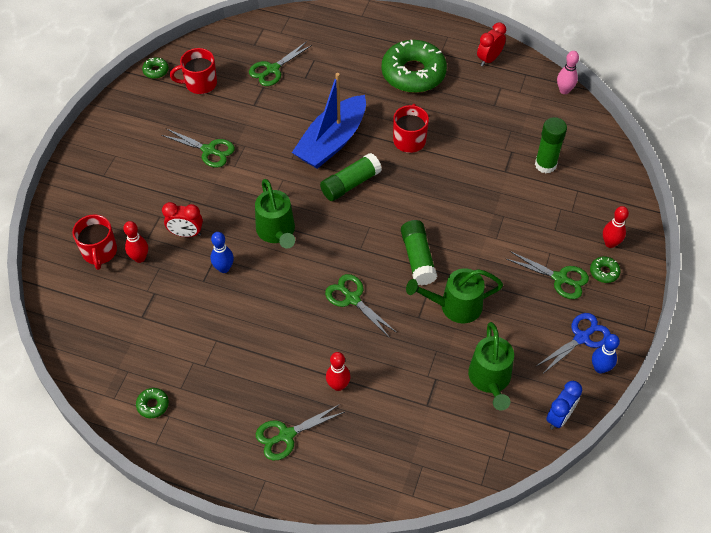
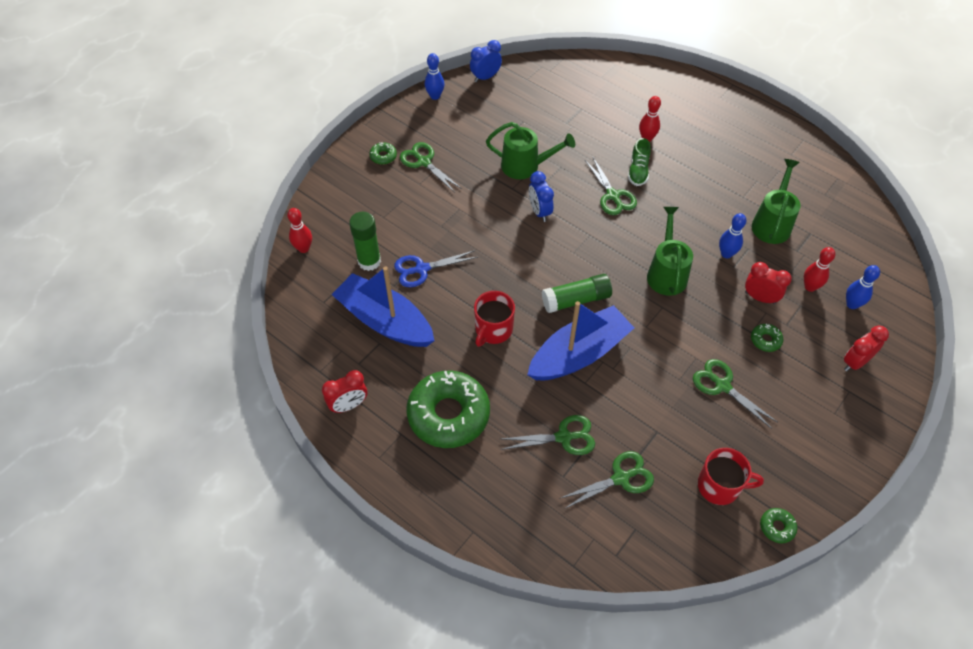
camera: 160 degrees left, 0 degrees up
(97, 200) = (855, 362): none -> red clock
(99, 252) = (852, 304): red mug -> blue bowling pin
(153, 405) = (804, 164): green donut -> green donut (765, 340)
(286, 435) = (697, 118): green scissors -> green scissors (564, 437)
(335, 337) = (638, 171): none -> green shoe
(418, 258) = (539, 212): green glue stick -> blue clock
(490, 380) = (524, 111): green watering can -> green watering can (772, 223)
(500, 122) = (385, 321): none -> blue boat
(564, 90) = (292, 336): pink bowling pin -> none
(581, 338) = (435, 118): blue scissors -> blue scissors (421, 269)
(610, 243) = (361, 176): red bowling pin -> red bowling pin (303, 248)

